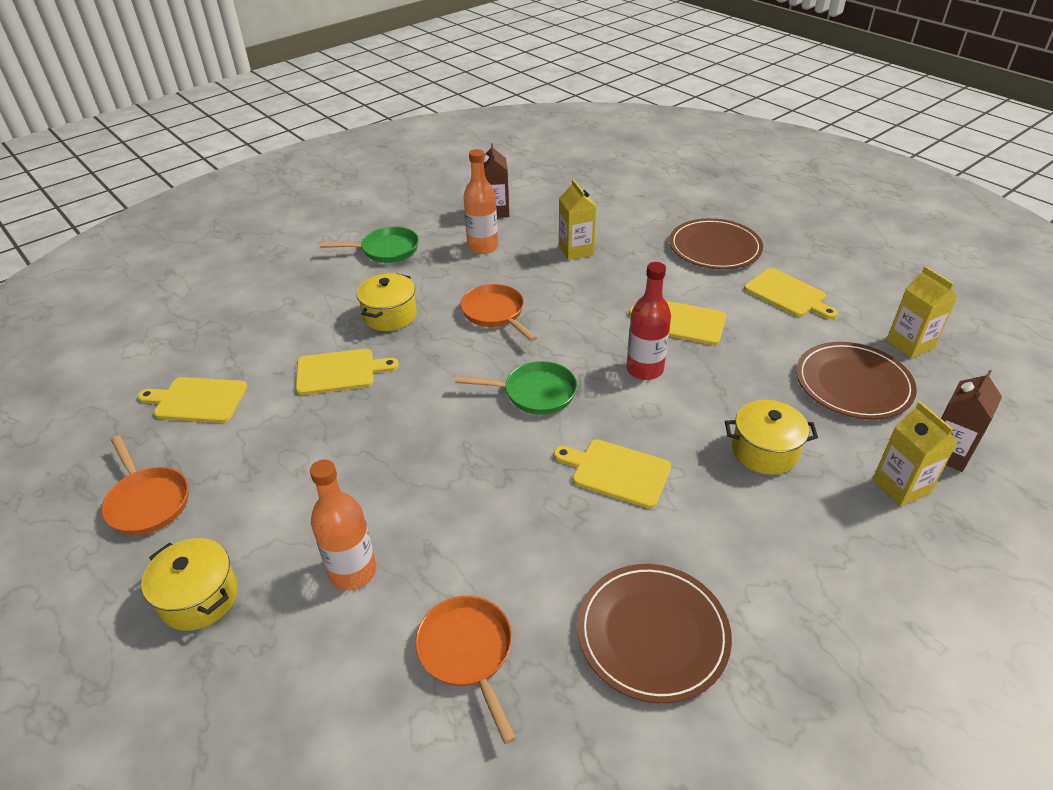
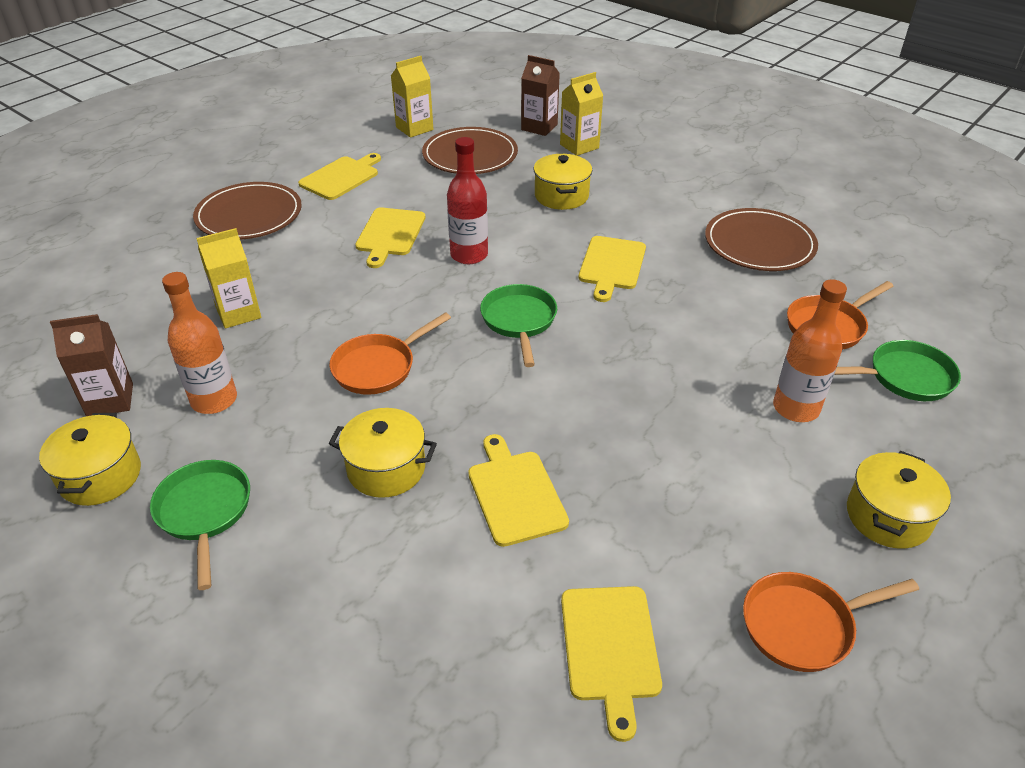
camera: 100 degrees left, 0 degrees up
(148, 501) = (803, 625): orange pan -> orange pan turned 150 degrees counterclockwise
(358, 701) = (905, 377): none -> green pan
(431, 215) = (100, 476): none -> yellow pot

